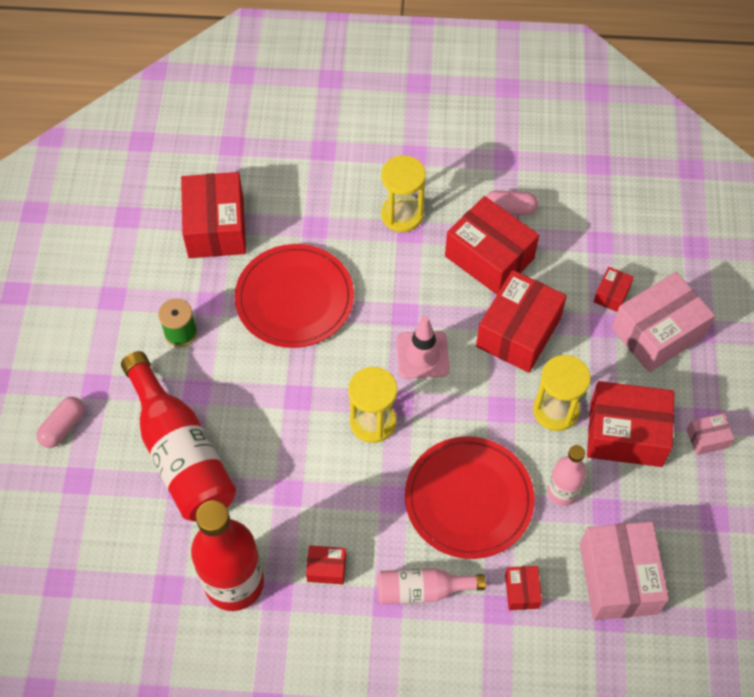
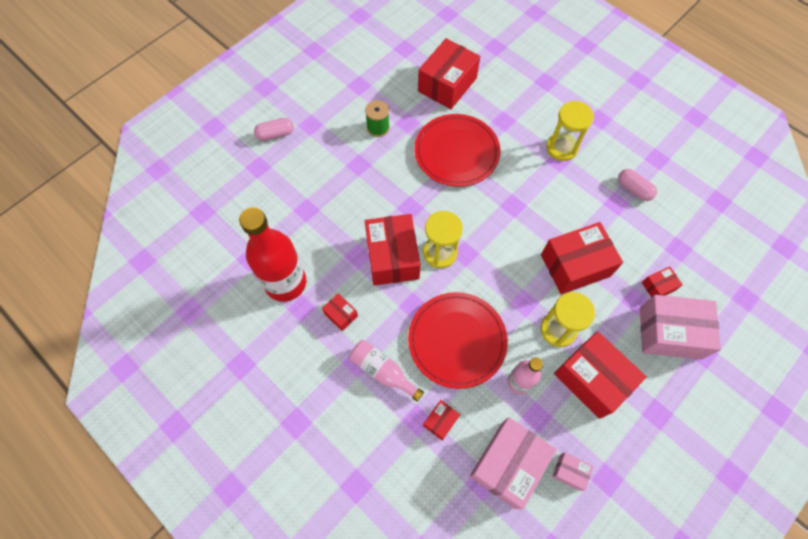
camera: 40 degrees right, 5 degrees up
(181, 453) = (321, 191): red bottle -> none
(422, 355) = (503, 236): pink traffic cone -> none
(489, 257) = (595, 208): red box -> red box (392, 257)
(707, 438) = (647, 425): pink box -> pink box (570, 472)

